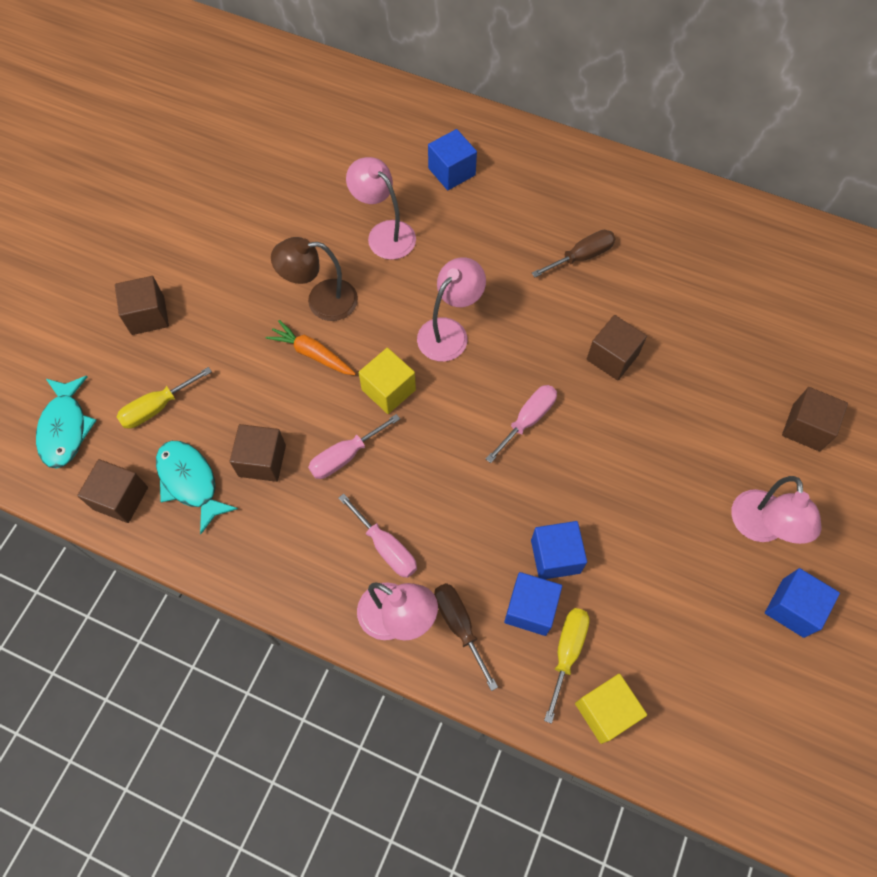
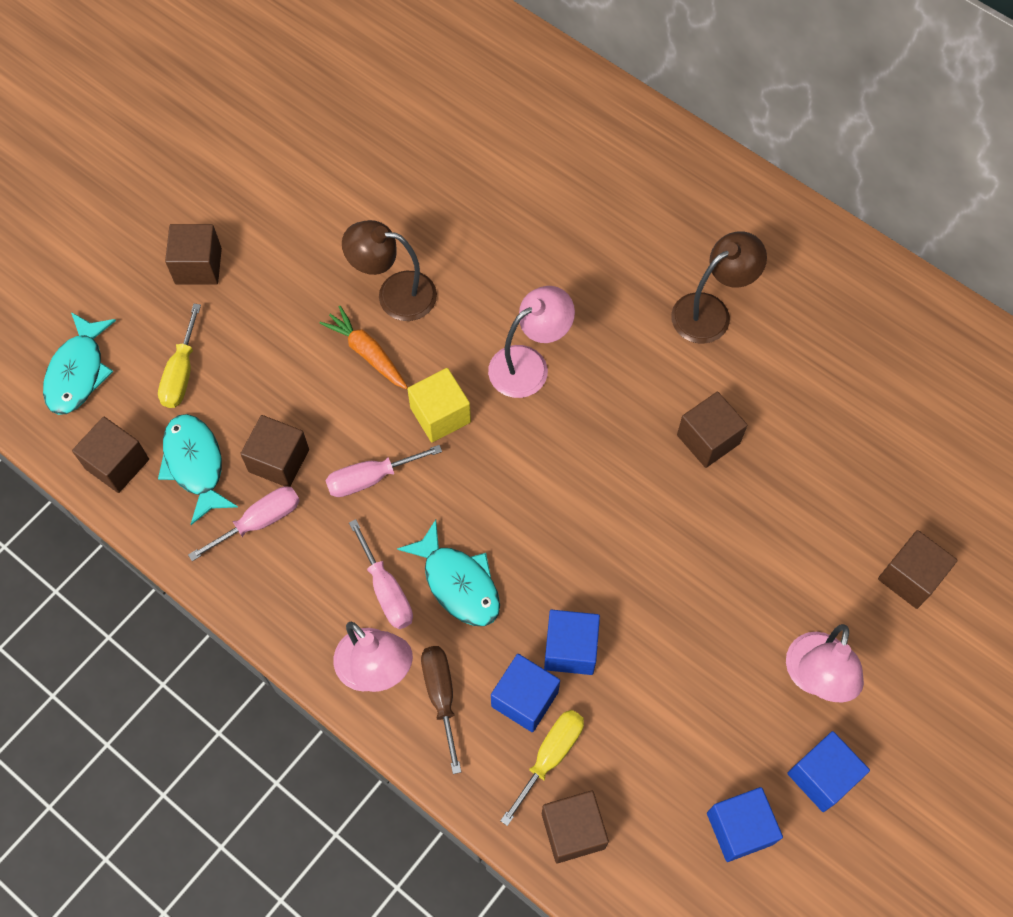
camera: 15 degrees right, 0 degrees up
(157, 407) = (181, 373): yellow screwdriver -> yellow screwdriver turned 60 degrees counterclockwise
(384, 233) = (489, 231): pink lamp -> none
(445, 525) = (458, 583): none -> turquoise fish
(451, 172) = (589, 174): blue cube -> blue cube (739, 828)
(528, 420) = (587, 488): pink screwdriver -> pink screwdriver (259, 521)
(581, 256) = (710, 311): brown screwdriver -> brown lamp
(605, 711) = (573, 831): yellow cube -> brown cube

